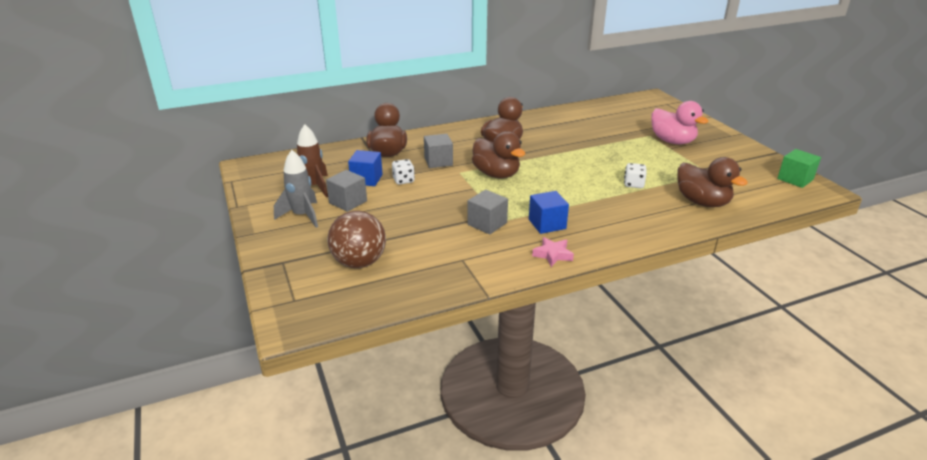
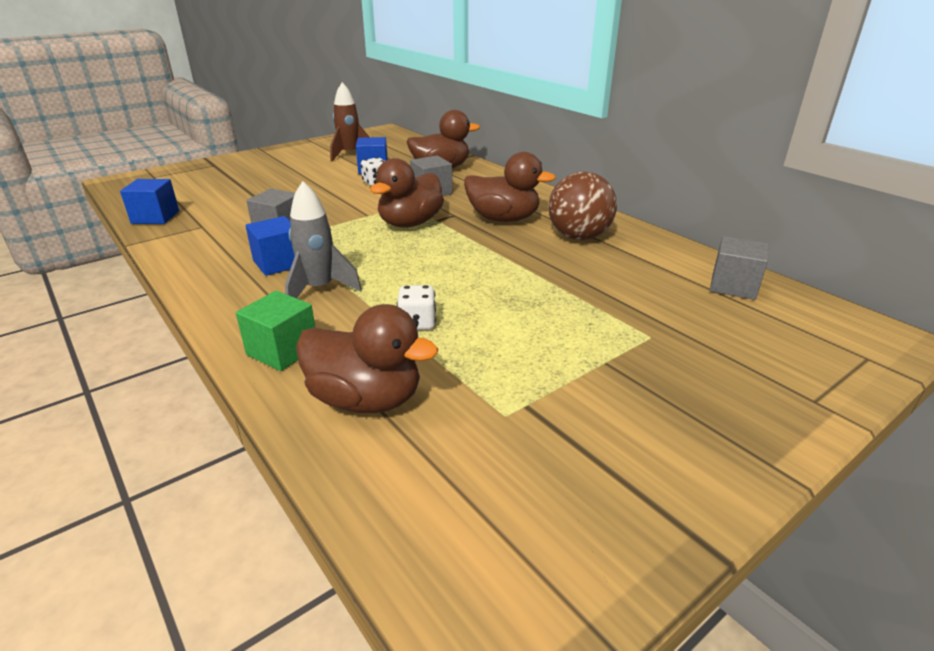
camera: 75 degrees right, 0 degrees up
(302, 216) = (293, 159): grey rocket -> grey rocket (319, 289)
(348, 202) = (322, 169): grey cube -> grey cube (733, 286)
(359, 262) = (206, 188): brown ball -> brown ball (579, 237)
(427, 286) = (155, 217): none -> blue cube
(552, 255) = (200, 271): pink star -> none
(672, 141) = (642, 365): pink duck -> none
(702, 202) = (366, 399): brown duck -> brown duck turned 105 degrees counterclockwise
(795, 179) = (547, 583): green cube -> green cube (282, 350)

